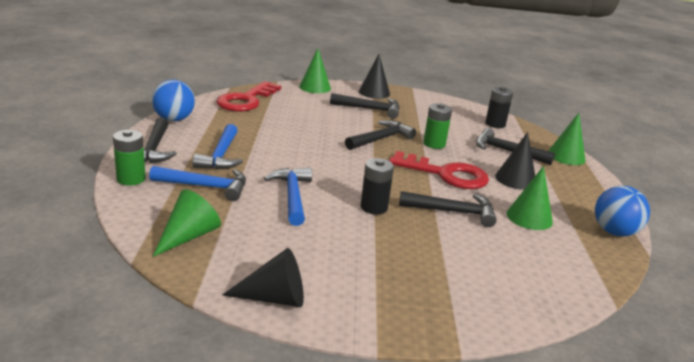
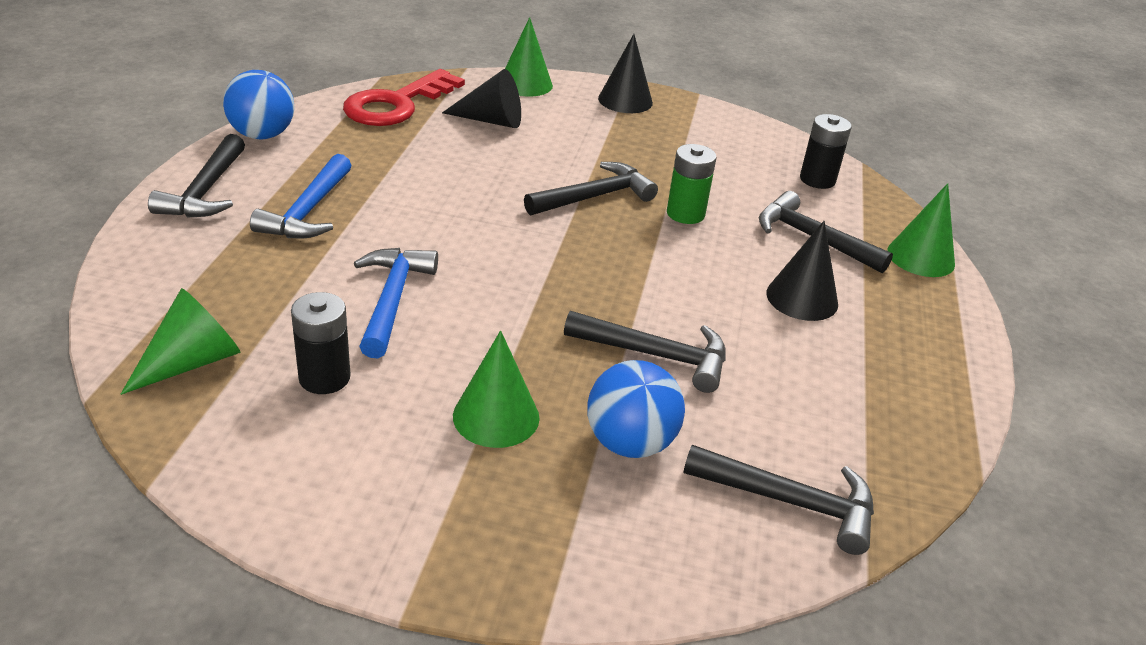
camera: 10 degrees right, 10 degrees up
(131, 179) = (147, 245): green battery -> none
(205, 186) = (258, 269): blue hammer -> none
(274, 298) = (278, 493): black cone -> black cone (491, 120)
(370, 109) = (602, 135): black hammer -> black hammer (790, 502)
(374, 207) = (521, 334): black battery -> black battery (324, 378)
(446, 174) = (678, 278): red key -> none
(529, 217) = (790, 379): green cone -> green cone (496, 416)
(614, 232) = (938, 425): blue ball -> blue ball (630, 443)

